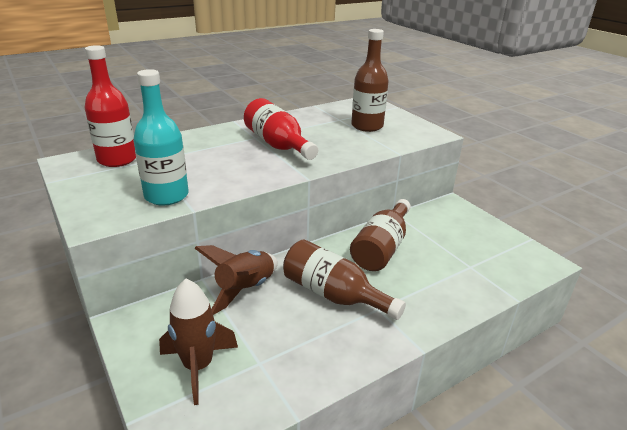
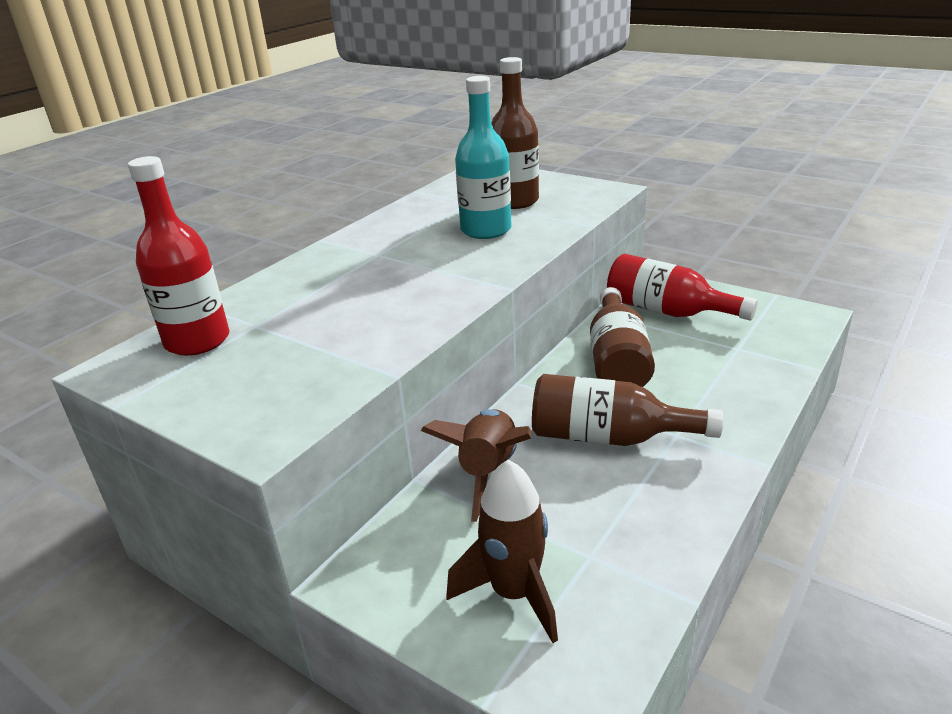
camera: 20 degrees left, 0 degrees up
(166, 196) = (335, 368): turquoise bottle -> turquoise bottle (486, 230)
(277, 145) = (421, 256): red bottle -> red bottle (667, 311)

